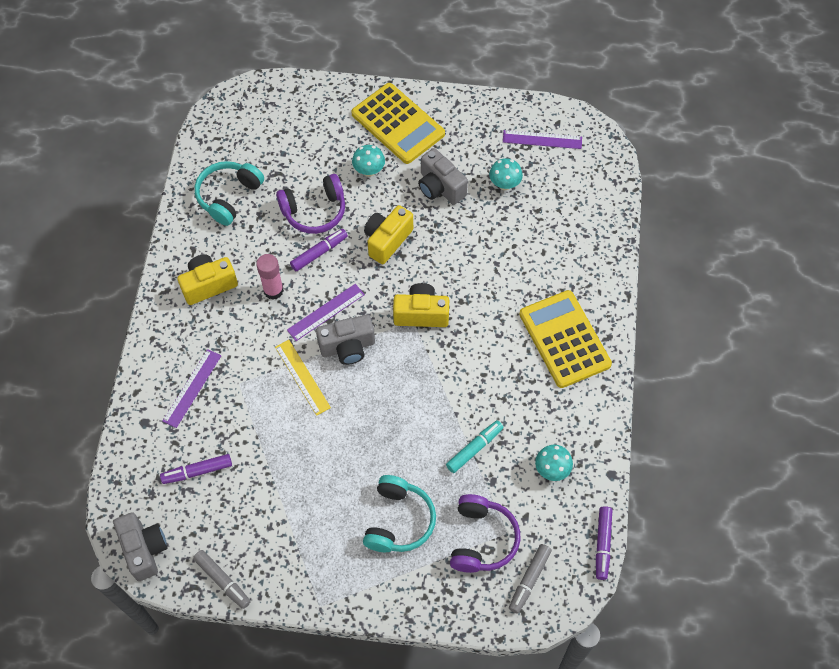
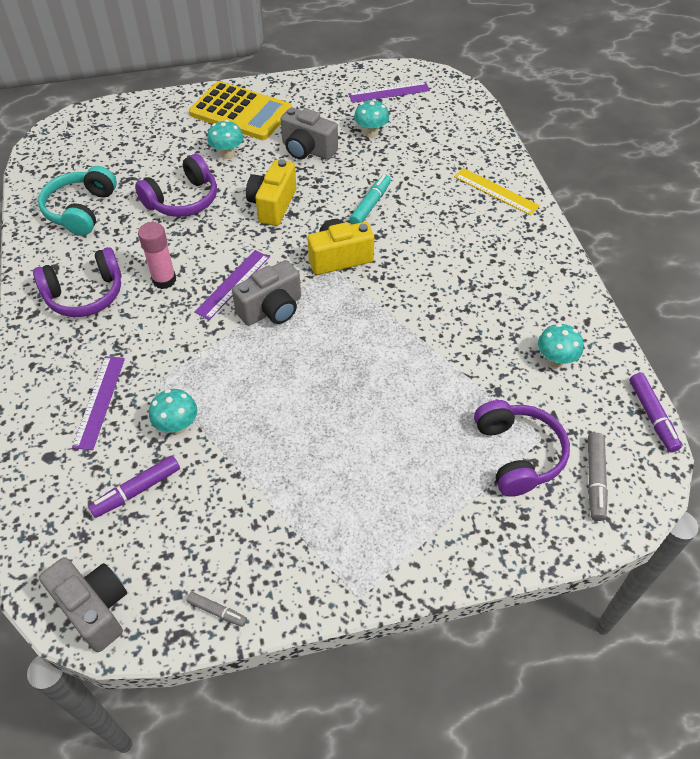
camera: 20 degrees left, 10 degrees down
(208, 285) = (85, 294): yellow camera -> purple headphones
(222, 581) = (217, 611): grey marker -> grey marker, size x0.62
(241, 428) = (177, 426): none -> turquoise mushroom
(302, 377) = (231, 352): yellow ruler -> yellow ruler (496, 191)
(319, 252) = (203, 233): purple marker -> none
(399, 521) = (411, 466): turquoise headphones -> none
(474, 448) = (461, 365): turquoise marker -> turquoise marker (370, 205)
(564, 339) = (500, 240): yellow calculator -> none

